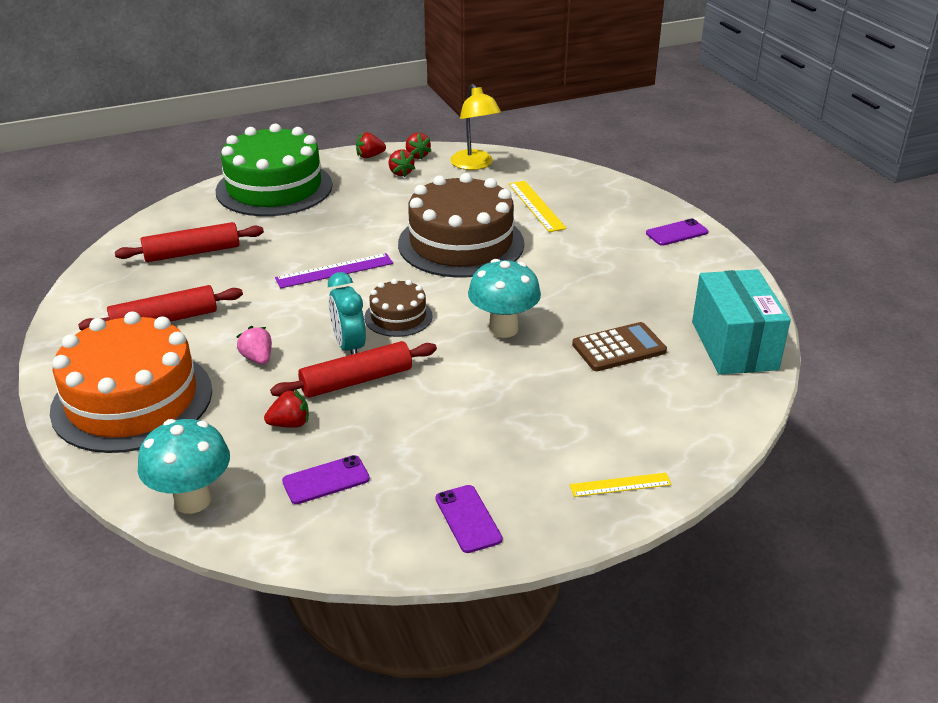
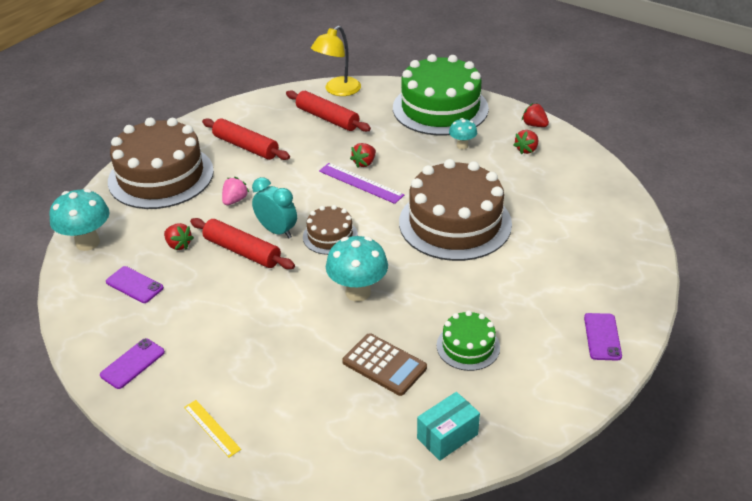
camera: 60 degrees right, 5 degrees up
(132, 400) = (161, 176): orange cake -> brown cake
(349, 347) = (277, 231): turquoise clock -> turquoise clock turned 90 degrees clockwise
(351, 199) = (462, 146): none -> turquoise mushroom
(417, 155) = (563, 145): red strawberry -> red strawberry (364, 163)
(475, 165) = (584, 178): yellow lamp -> yellow lamp (338, 90)
(536, 206) = (555, 237): yellow ruler -> none
(633, 296) = (468, 346): none -> green cake
(676, 233) = (602, 337): purple phone -> purple phone turned 60 degrees clockwise
(734, 345) = (447, 436): turquoise box -> turquoise box, size x0.58

